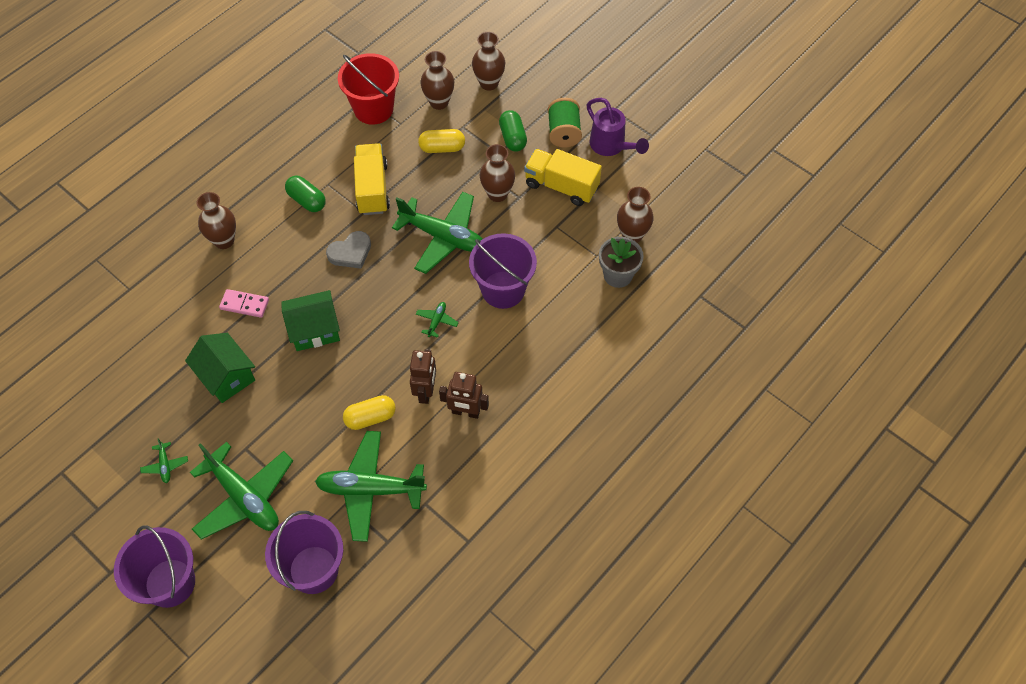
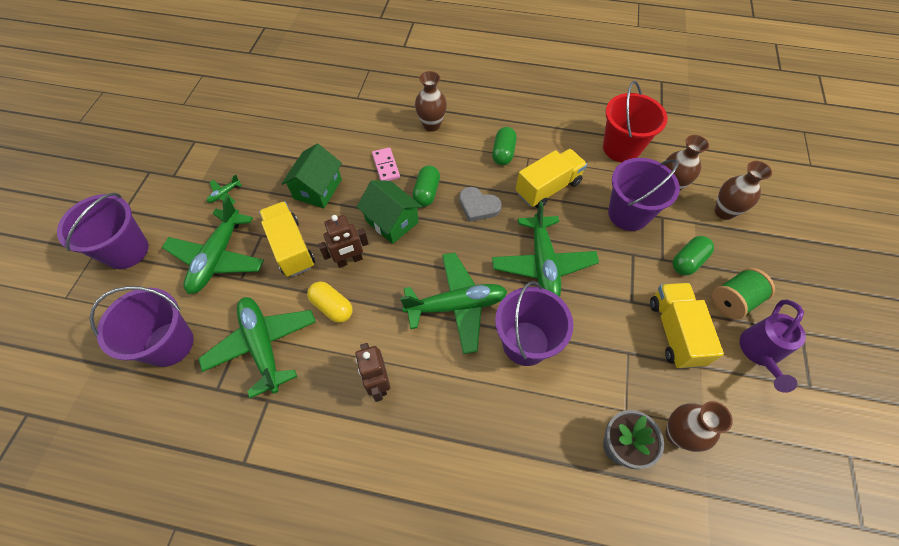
camera: 60 degrees right, 0 degrees up
(281, 427) = (291, 248): none -> yellow truck
(303, 285) = (426, 192): none -> green capsule
(426, 391) = (381, 336): brown robot -> brown robot (349, 260)
(437, 321) = (456, 306): green plane -> green plane, size x2.44
(442, 148) = (628, 214): yellow capsule -> purple bucket
(497, 194) = (620, 282): brown vase -> none

